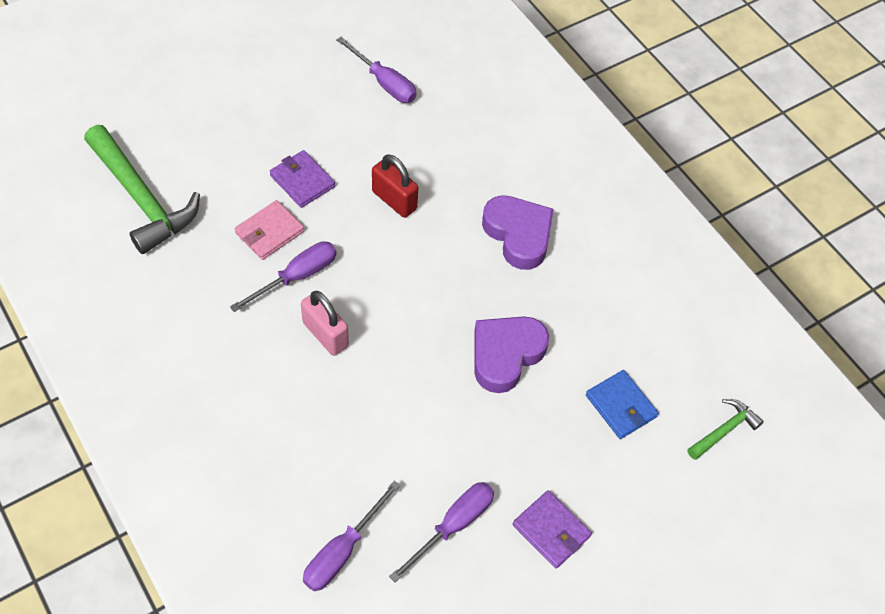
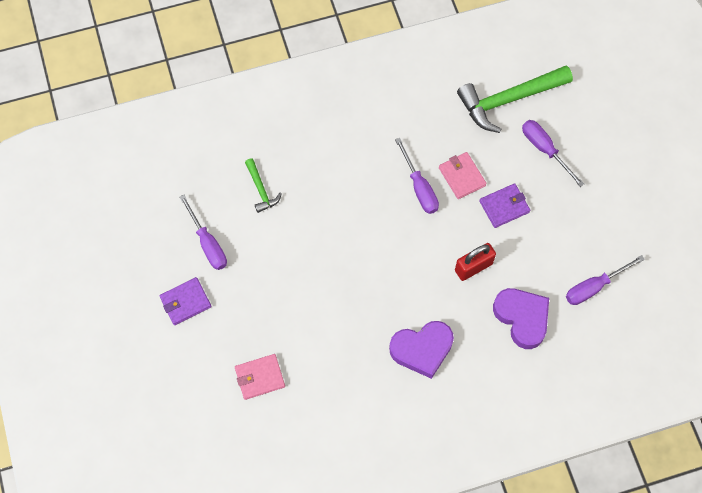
camera: 110 degrees right, 10 degrees up
(325, 334) = (367, 196): pink padlock -> none
(342, 551) = (212, 176): purple screwdriver -> purple screwdriver (544, 149)
(505, 355) = (321, 310): purple heart -> purple heart (522, 318)
(621, 406) = (260, 377): blue wallet -> pink wallet
(724, 430) = (221, 444): green hammer -> green hammer (261, 190)

